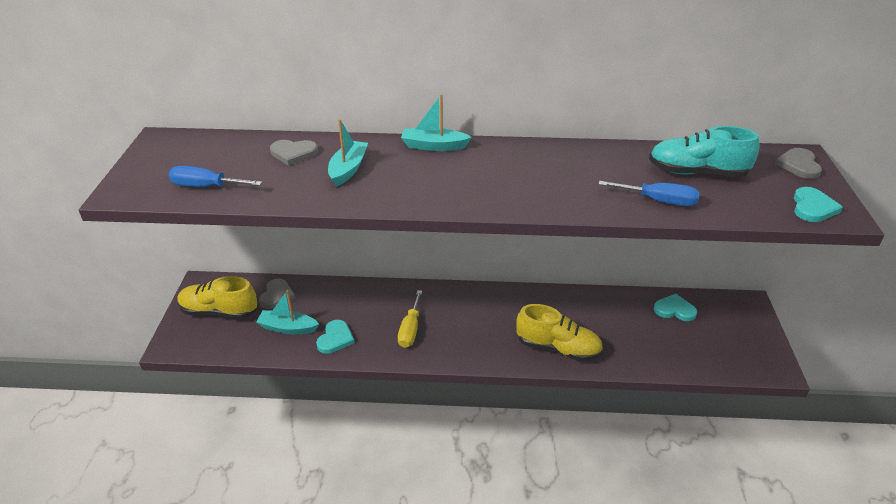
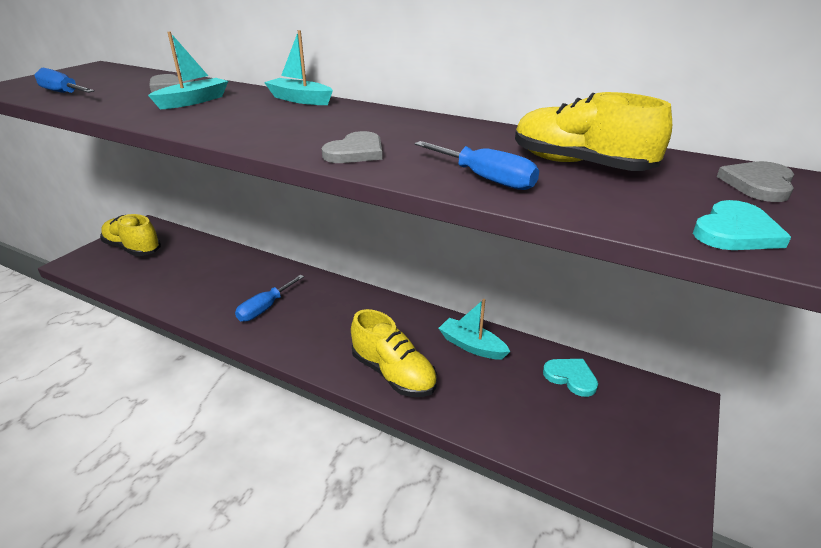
camera: 25 degrees right, 5 degrees down
(276, 295) = (188, 248): grey heart -> grey heart (356, 152)
(288, 328) = (167, 275): turquoise boat -> turquoise boat (472, 346)
(335, 338) = (194, 296): turquoise heart -> none
(410, 329) = (265, 308): yellow screwdriver -> blue screwdriver
(697, 173) = (579, 165): turquoise shoe -> yellow shoe

